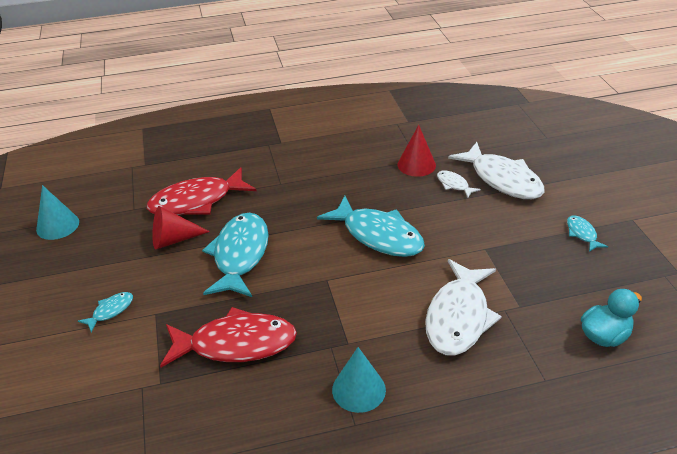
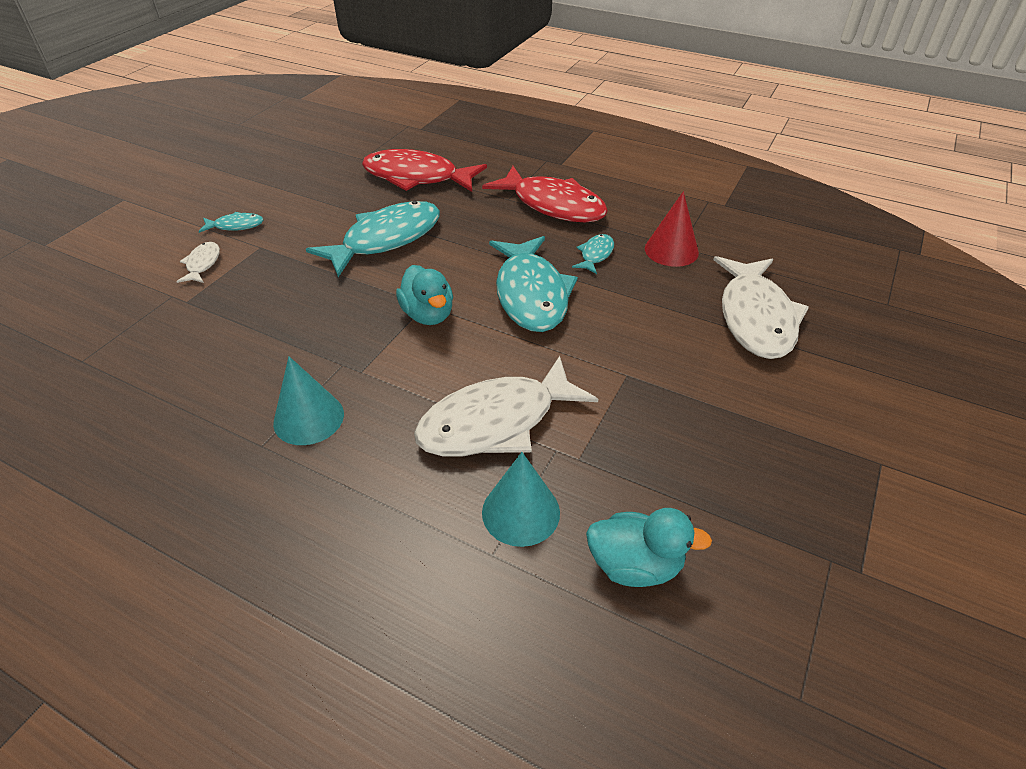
camera: 40 degrees right, 5 degrees up
(57, 225) = (295, 143): turquoise cone -> turquoise cone (520, 512)
(173, 239) = (355, 198): red cone -> none
(236, 344) = (277, 309): red fish -> red fish (553, 205)
(337, 284) = (428, 315): none -> turquoise duck
(454, 185) = (686, 291): white fish -> white fish (202, 264)
(582, 234) = (777, 434): turquoise fish -> turquoise fish (595, 254)

